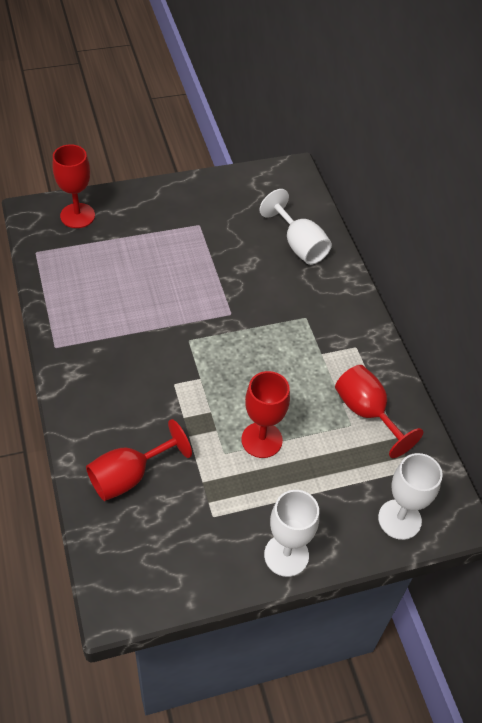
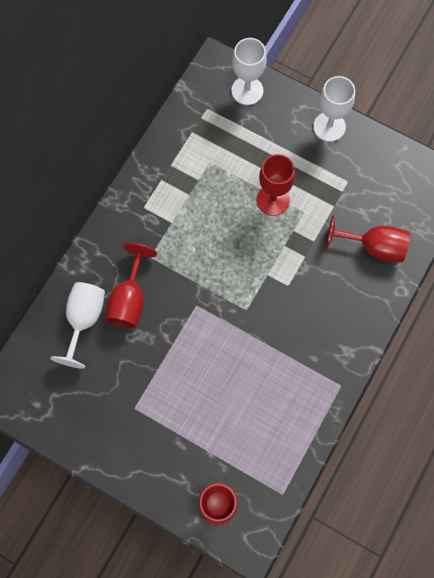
camera: 130 degrees left, 20 degrees up
(367, 412) = (191, 161): red goblet -> red goblet (129, 299)

